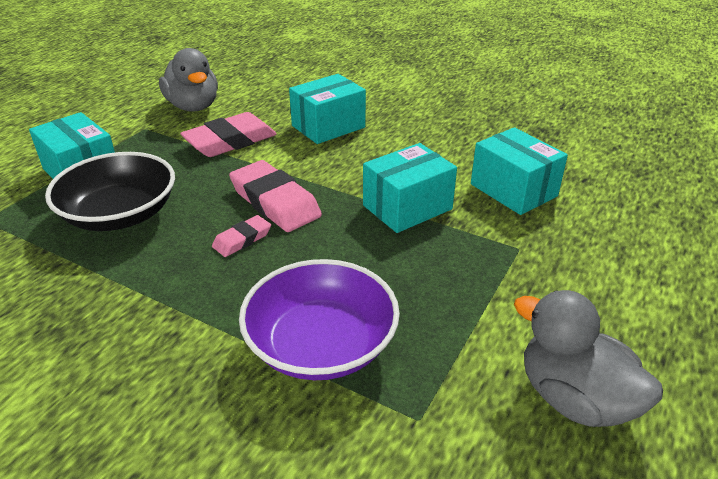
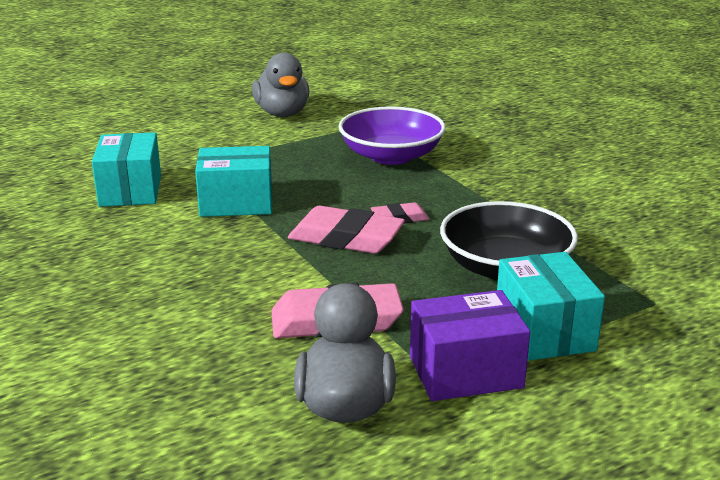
camera: 150 degrees left, 10 degrees down
(132, 136) = (465, 372): none -> purple box
(275, 202) = (346, 238): pink eraser -> pink eraser turned 60 degrees counterclockwise
(328, 126) = (197, 303): turquoise box -> none

